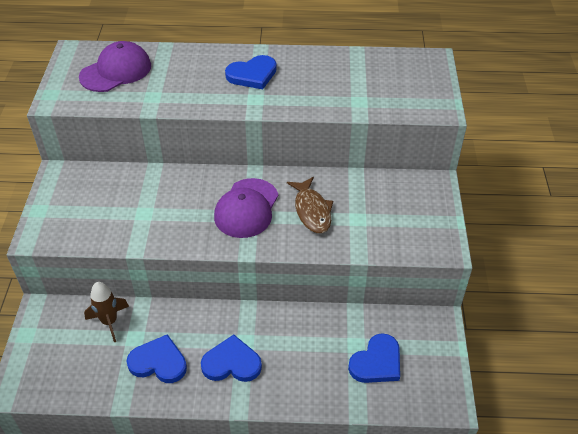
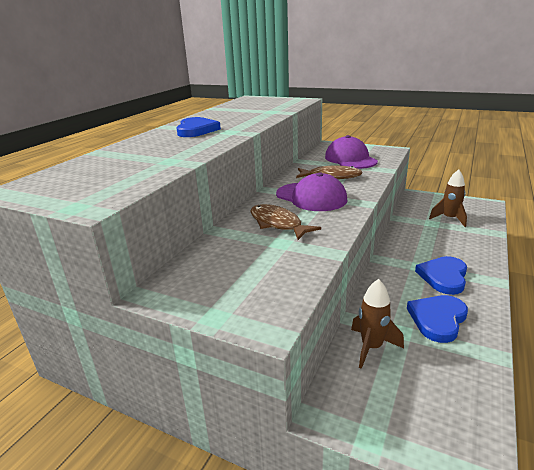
camera: 65 degrees left, 20 degrees down
(116, 71) = (97, 172): purple cap -> purple cap (350, 159)
(178, 201) = (277, 224): none -> brown fish
(377, 362) = (449, 219): blue heart -> brown rocket

